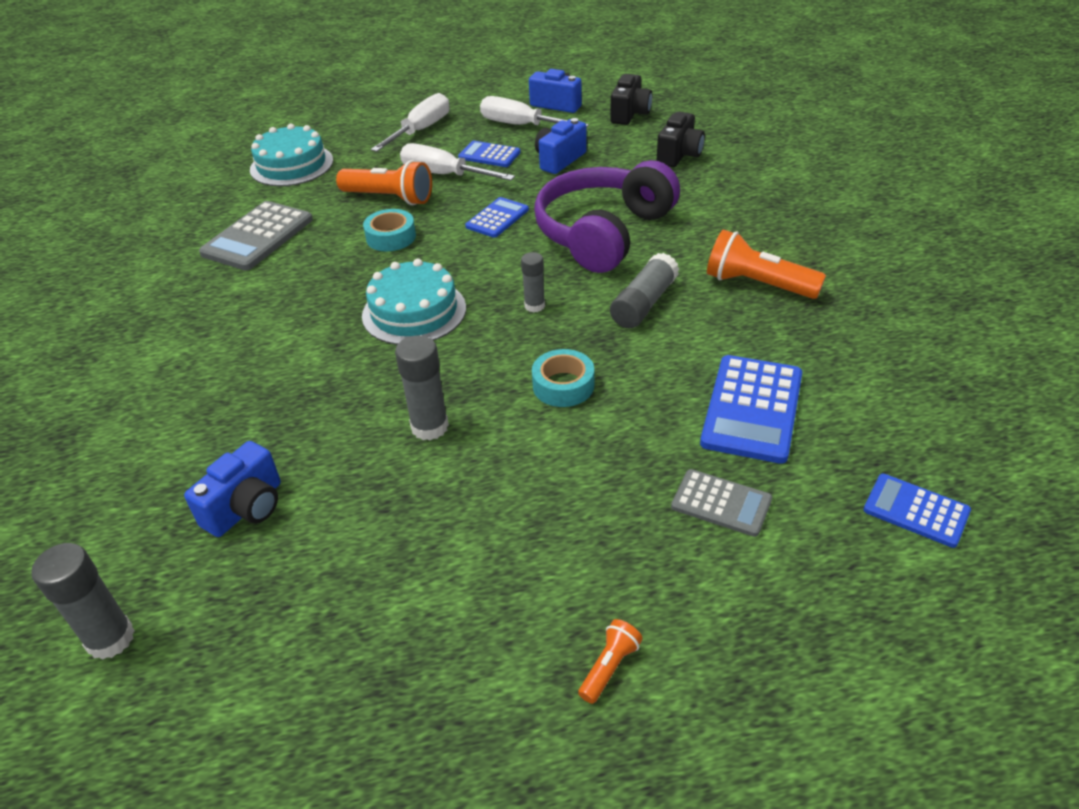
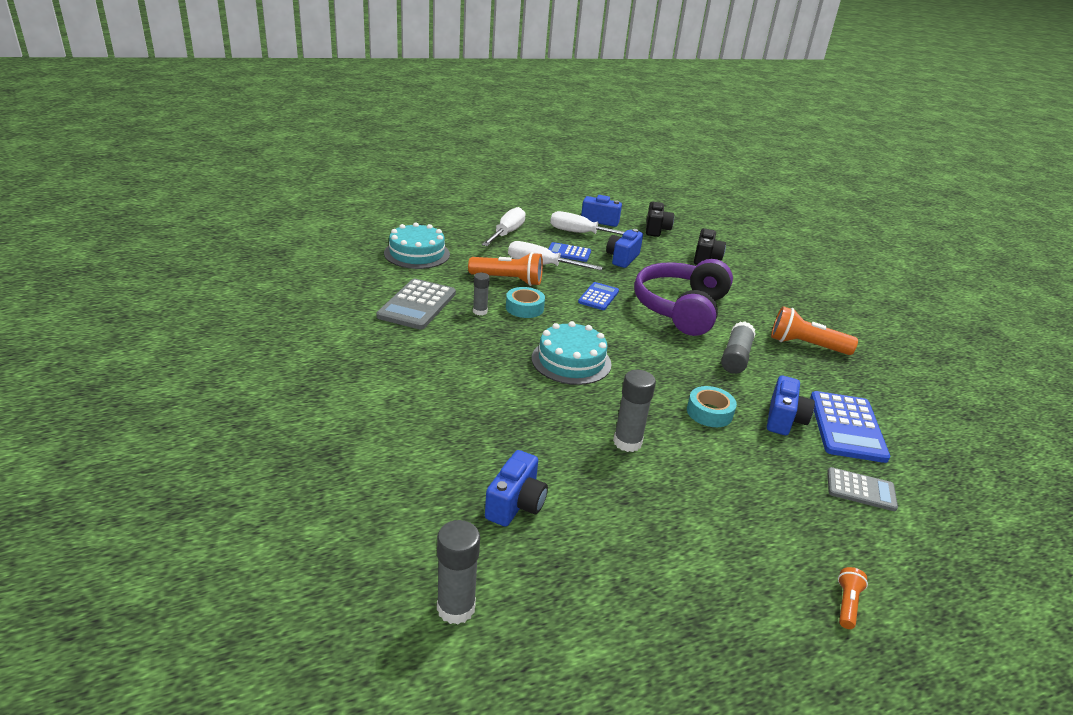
camera: 15 degrees left, 10 degrees down
(534, 306) = (659, 358): grey glue stick -> grey glue stick (480, 311)
(664, 396) = (784, 419): none -> blue camera
(916, 510) = (986, 491): blue calculator -> none

